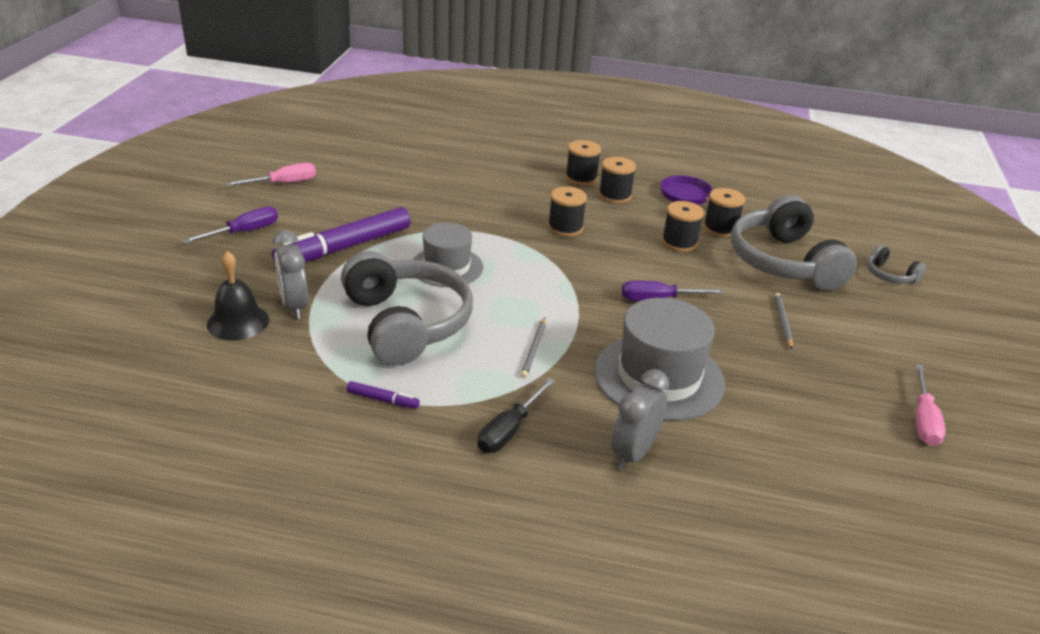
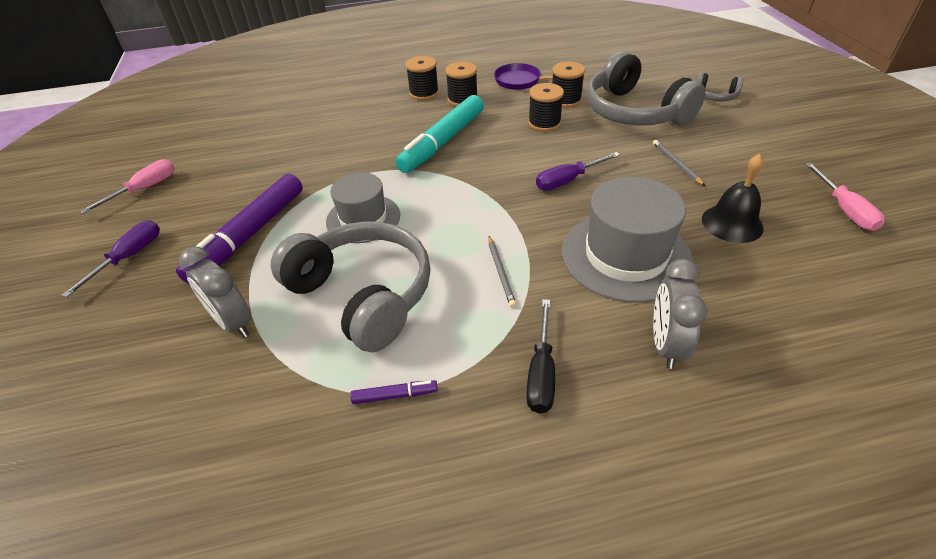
camera: 20 degrees left, 10 degrees up
(238, 322) = (179, 368): black bell -> black bell (732, 223)
(565, 228) = (443, 142): black spool -> turquoise marker

